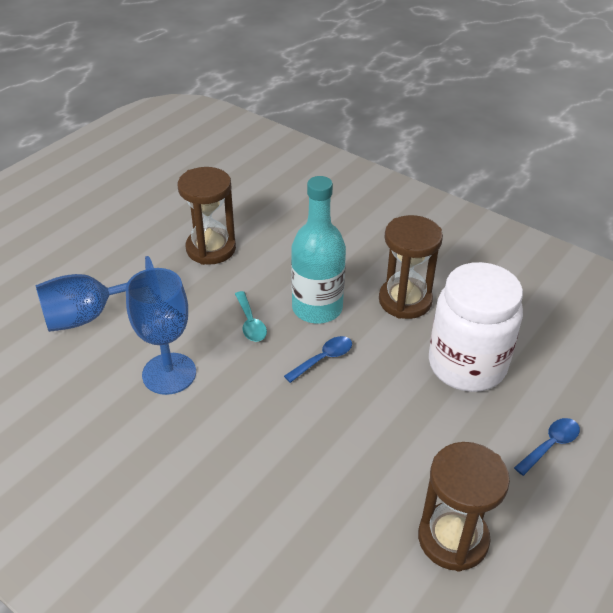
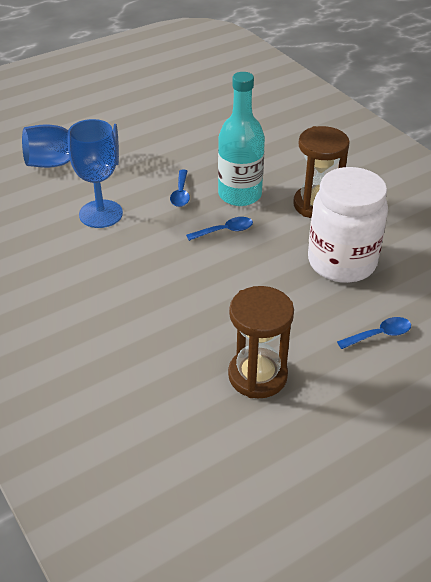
camera: 20 degrees right, 0 degrees up
(211, 249) = (178, 136): brown hourglass -> none
(250, 323) = (181, 194): turquoise spoon -> blue spoon

